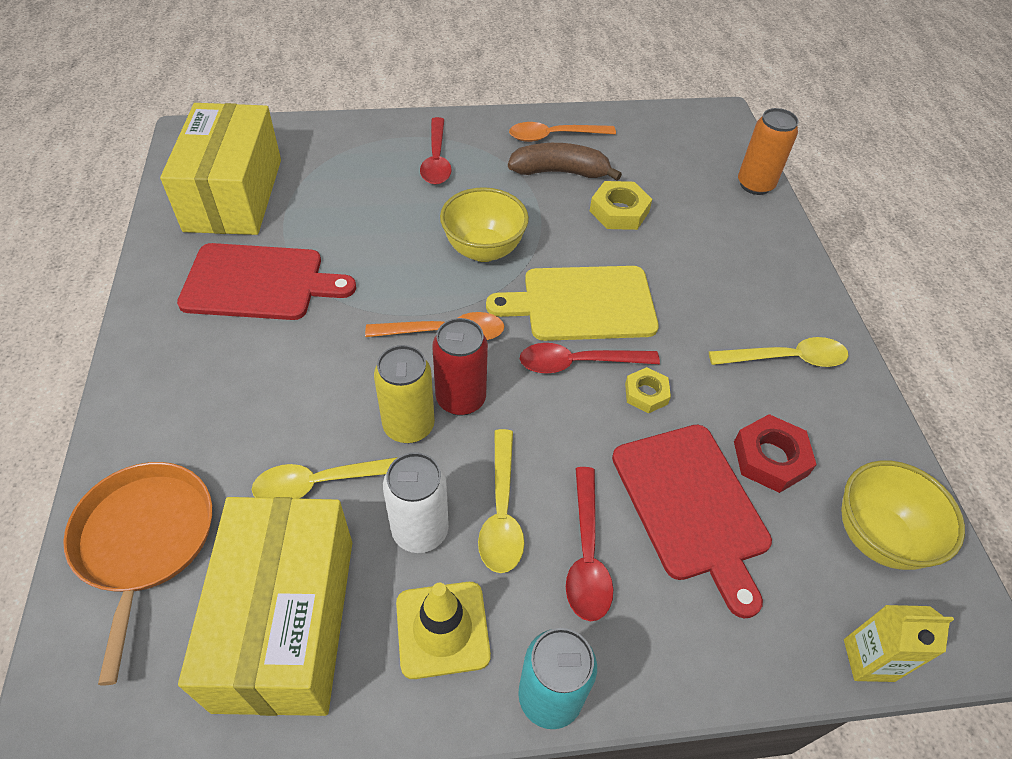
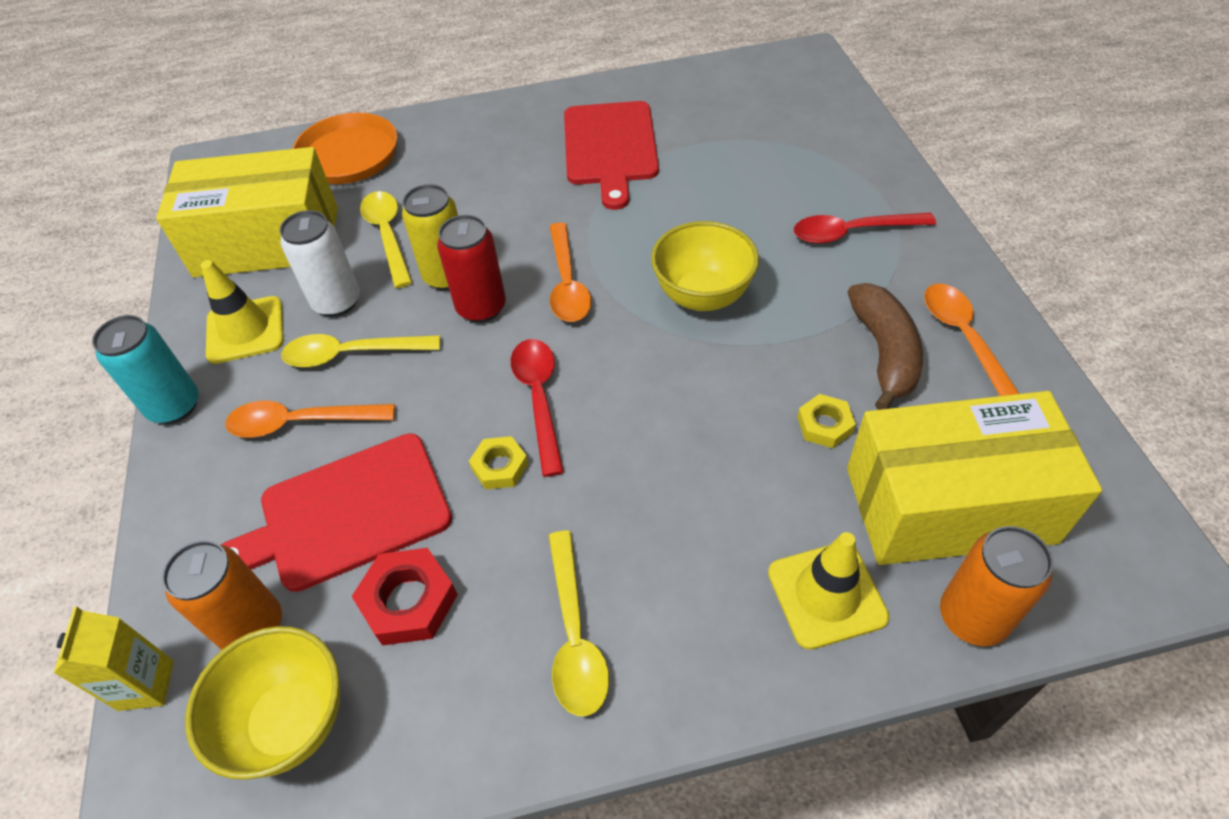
camera: 90 degrees right, 0 degrees up
(234, 194) = (727, 104): yellow box -> yellow box (949, 505)
(582, 303) = (634, 396): yellow cutting board -> none
(586, 555) = (300, 422): red spoon -> orange spoon
(619, 211) = (824, 425): yellow nut -> yellow nut, size x0.65
(746, 236) = (826, 594): none -> yellow traffic cone
(805, 575) = (252, 627): none -> orange can

